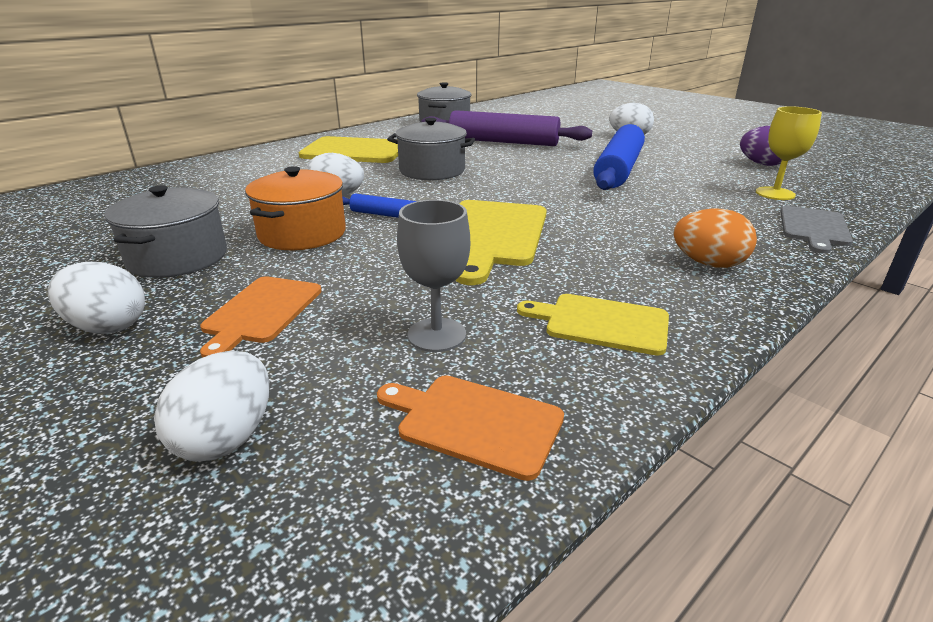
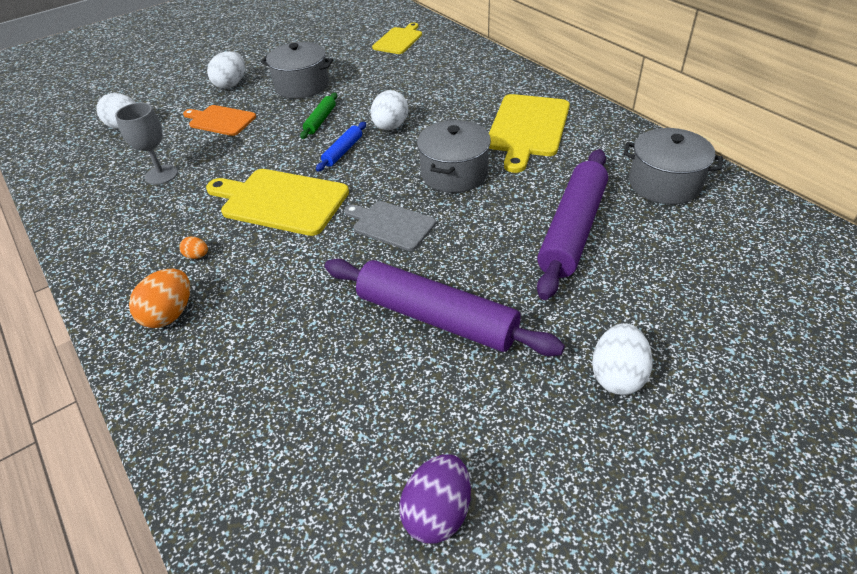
camera: 100 degrees right, 15 degrees up
(302, 234) = (320, 120): orange pot -> green rolling pin
(474, 422) = (87, 184): orange cutting board -> none
(601, 323) = (131, 236): yellow cutting board -> yellow cutting board (398, 40)
(611, 266) = (197, 256): none -> orange egg
(618, 170) = (436, 318): blue rolling pin -> purple rolling pin
(775, 193) = (306, 456): yellow goblet -> none
(813, 228) = (194, 437): grey cutting board -> grey cutting board (391, 225)

